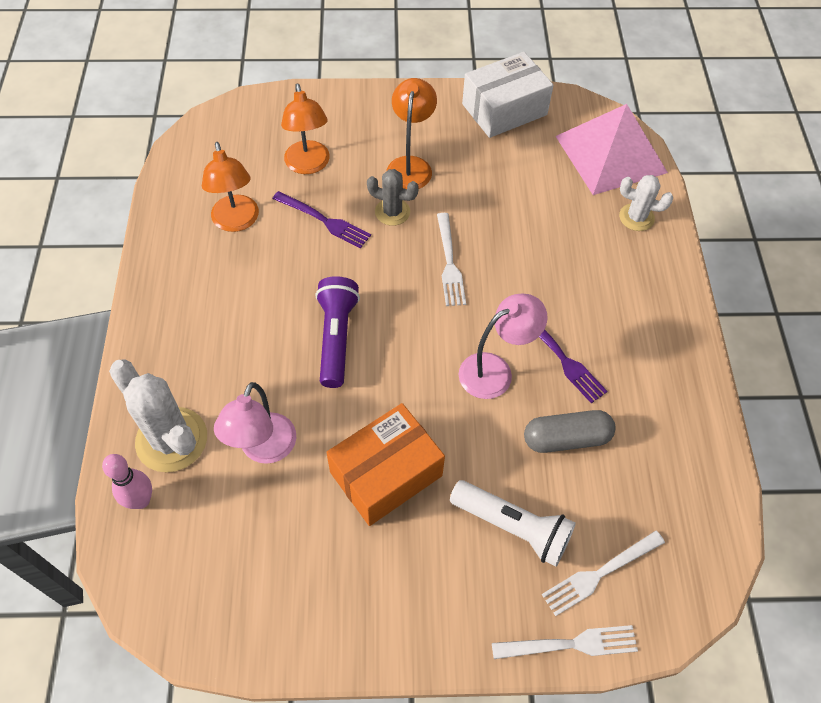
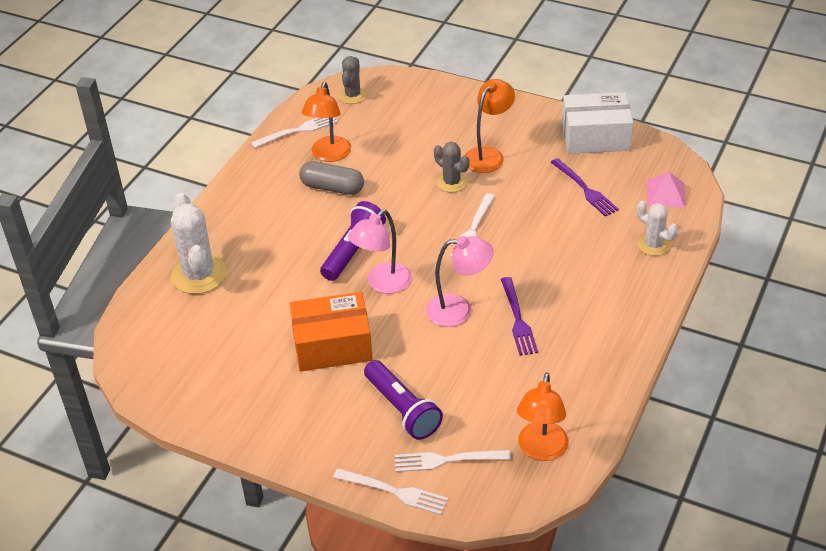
camera: 30 degrees right, 15 degrees down
(141, 500) = (157, 303): pink bowling pin -> none
(182, 201) = (298, 130): none -> white fork
(220, 137) = (352, 95): none -> grey cactus
(264, 449) = (257, 301): pink lamp -> pink lamp (382, 284)
(308, 165) = (407, 133): orange lamp -> orange lamp (541, 450)
(324, 221) = (395, 173): purple fork -> purple fork (585, 189)
(512, 527) = (402, 409): white flashlight -> purple flashlight
(566, 438) = (483, 370): grey capsule -> grey capsule (332, 188)
(610, 154) = (665, 194): pink pyramid -> pink pyramid, size x0.49

